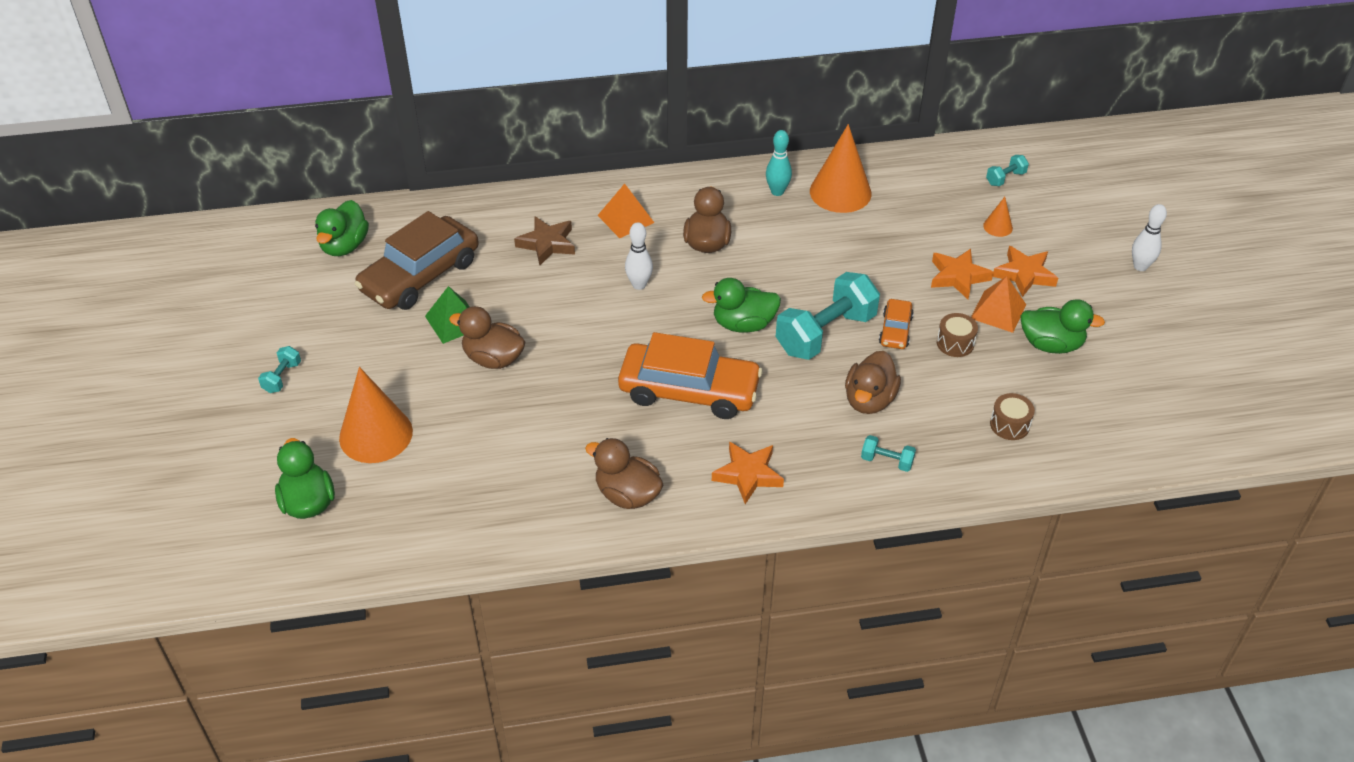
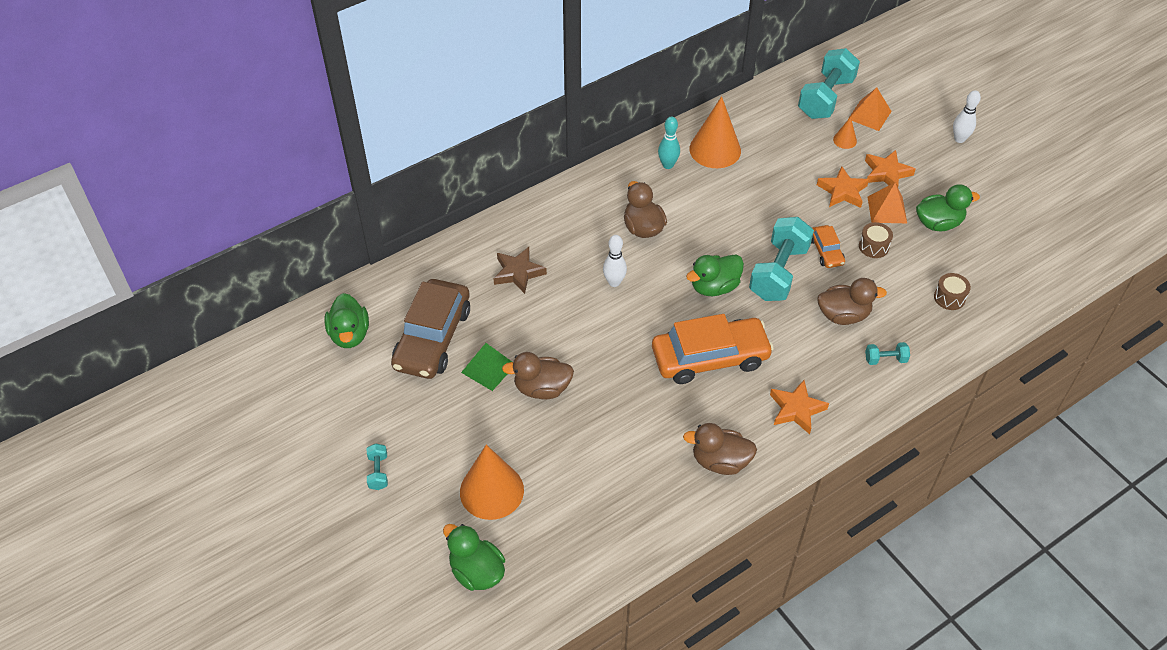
camera: 25 degrees left, 5 degrees up
(625, 219) = (566, 229): orange pyramid -> orange pyramid (869, 115)
(869, 400) = (843, 315): brown duck -> brown duck turned 90 degrees counterclockwise
(1005, 178) = (825, 98): turquoise dumbbell -> turquoise dumbbell, size x2.25

